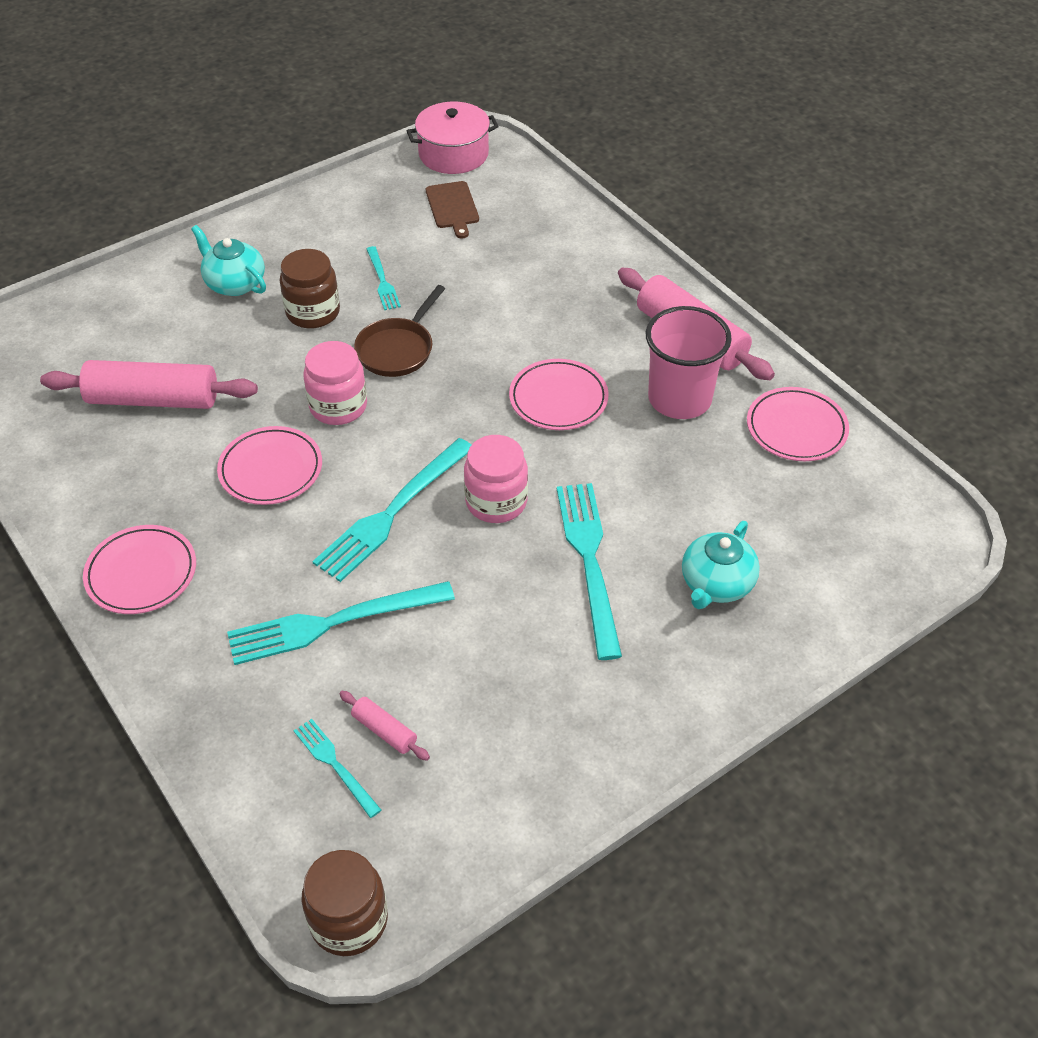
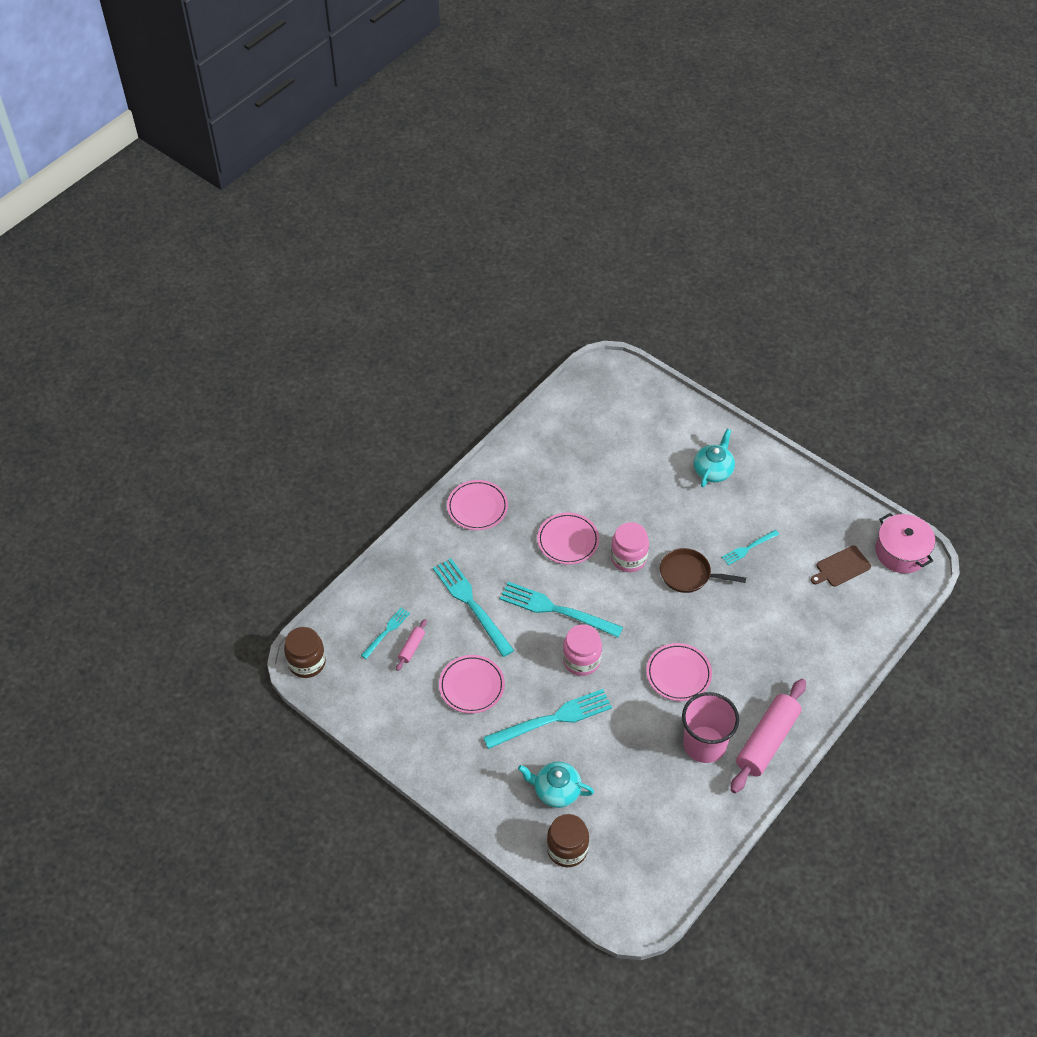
camera: 75 degrees right, 5 degrees up
(153, 399) = (601, 466): pink rolling pin -> none
(313, 312) = (704, 520): brown jar -> brown jar (567, 849)
(796, 428) = (703, 819): pink plate -> pink plate (471, 686)

